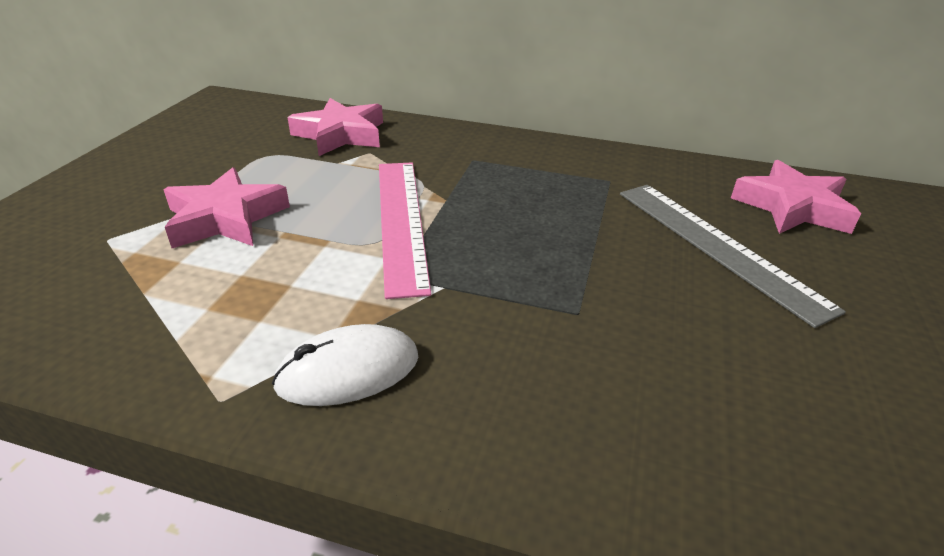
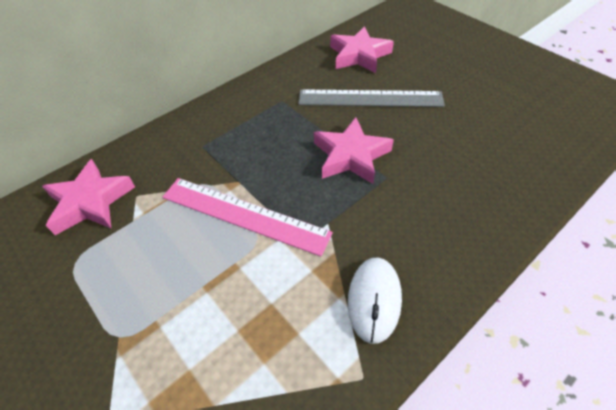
camera: 55 degrees left, 15 degrees up
(226, 218) = (152, 320): pink star -> pink star (351, 156)

